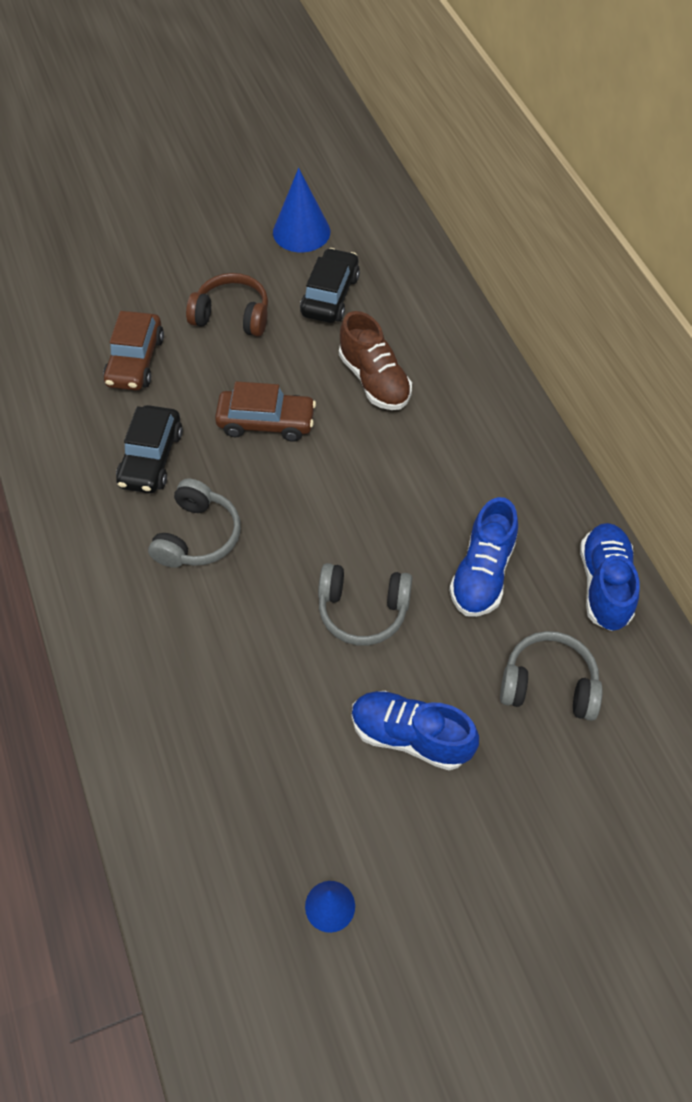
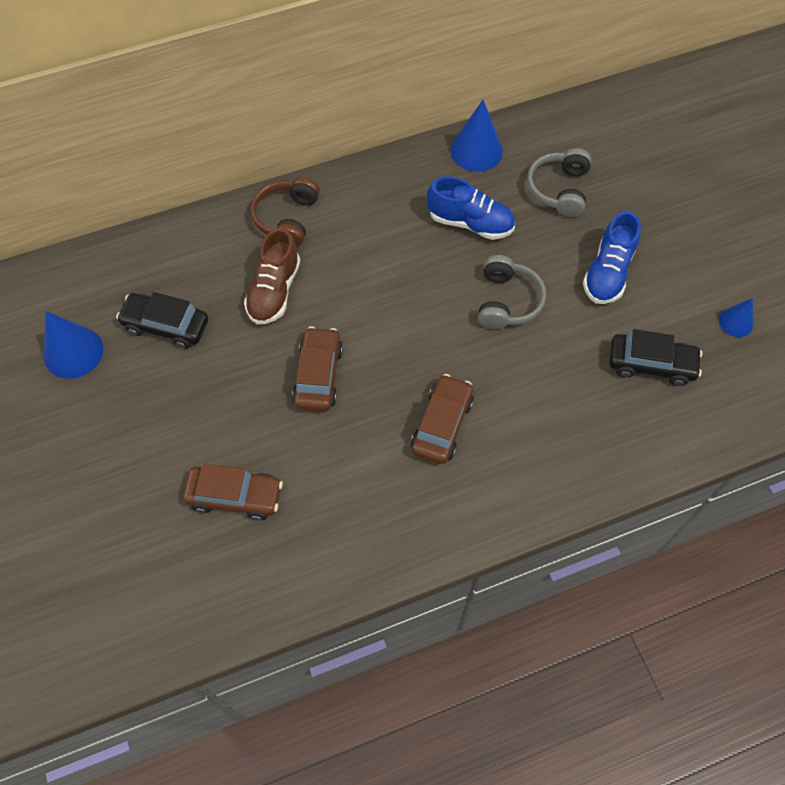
camera: 90 degrees left, 5 degrees up
(151, 458) = (357, 470): black car -> black car (651, 364)
(197, 536) = (442, 425): grey headphones -> brown car
(232, 316) = (183, 410): brown headphones -> brown headphones (287, 218)
(374, 380) = (274, 291): brown shoe -> brown shoe turned 135 degrees clockwise
(604, 585) = (476, 150): blue shoe -> blue cone

